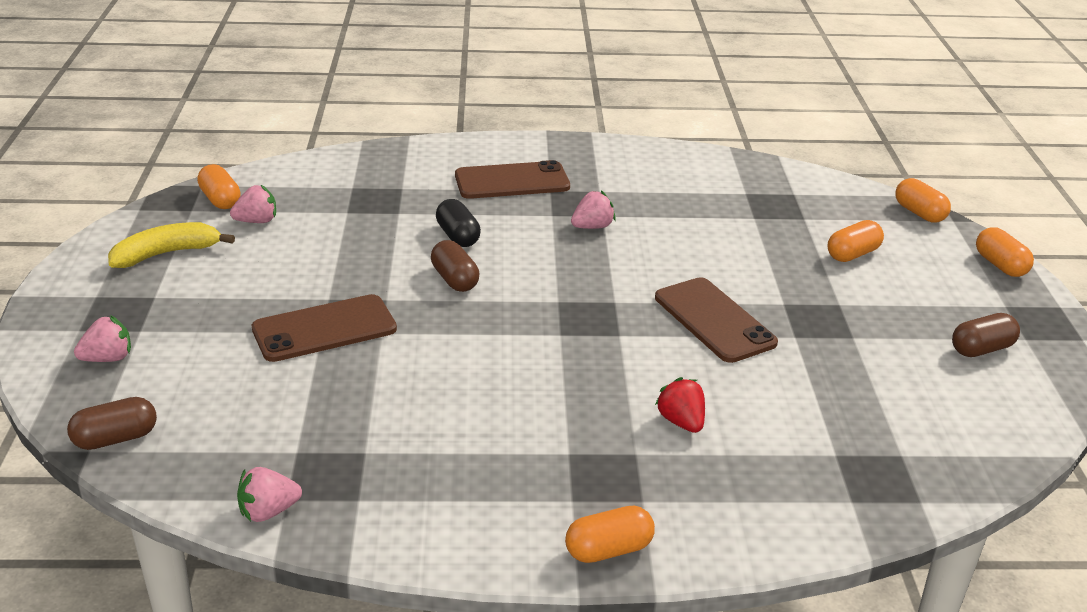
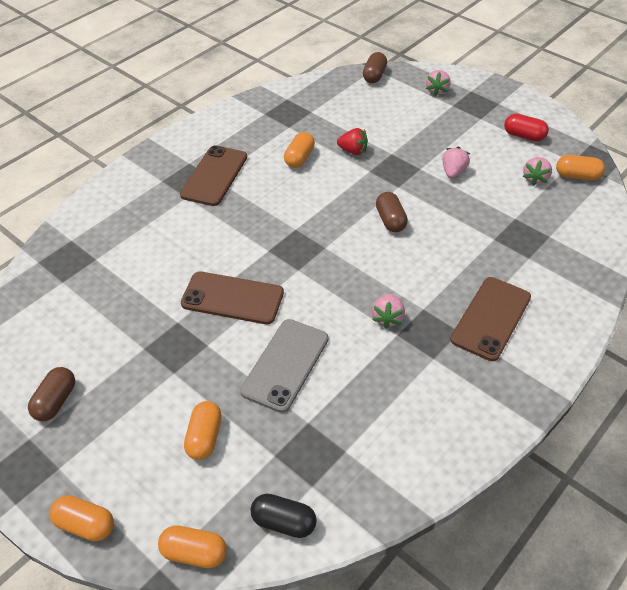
camera: 135 degrees right, 15 degrees up
(167, 254) = (524, 136): yellow banana -> red capsule
(268, 511) = (285, 92): pink strawberry -> pink strawberry (453, 172)
(324, 329) = (393, 155): brown phone -> brown phone (214, 176)
(454, 279) = (390, 220): brown capsule -> brown capsule turned 60 degrees clockwise
(458, 236) = (438, 248): black capsule -> black capsule (284, 522)
(608, 550) = (154, 156): orange capsule -> orange capsule (299, 158)
(681, 422) = (183, 224): red strawberry -> red strawberry (353, 151)
(727, 252) = (285, 365): none -> grey phone

